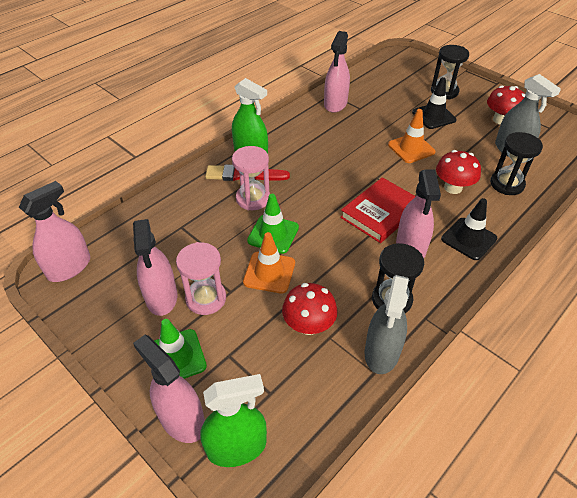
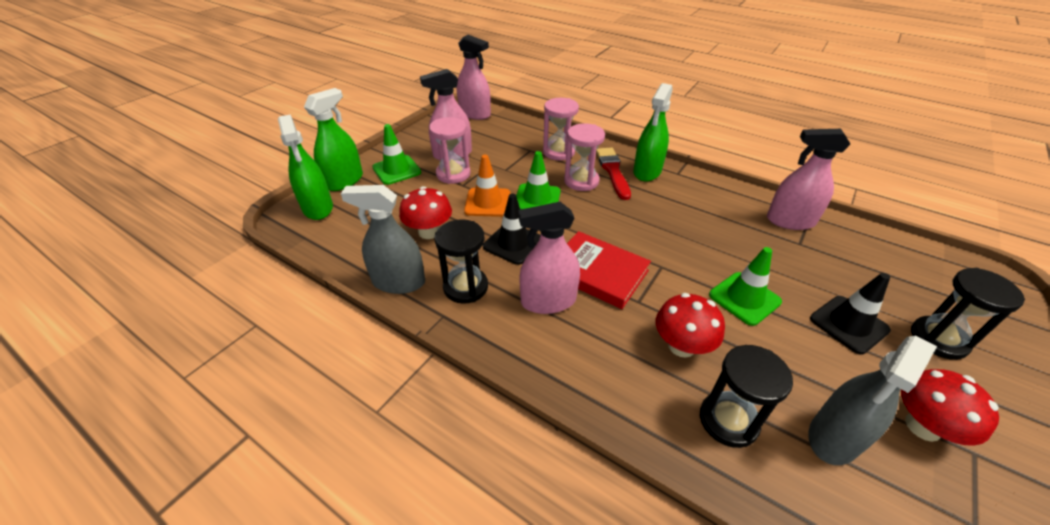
camera: 80 degrees right, 5 degrees down
(182, 419) = (344, 181): pink spray bottle -> green spray bottle
(194, 205) = (558, 152): none -> pink hourglass
(411, 148) = (744, 298): orange traffic cone -> green traffic cone
(468, 239) = (581, 361): black traffic cone -> black traffic cone (513, 243)

